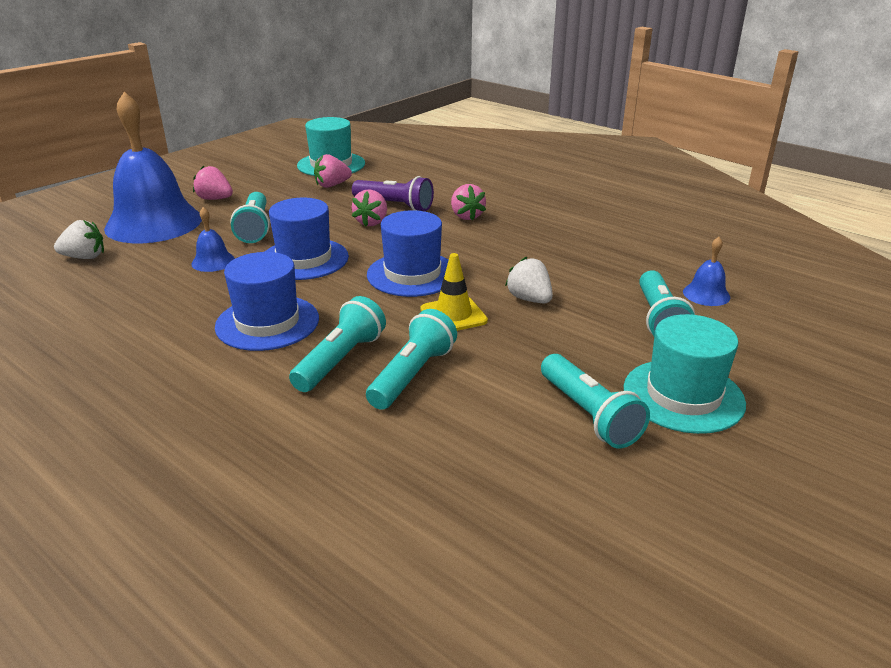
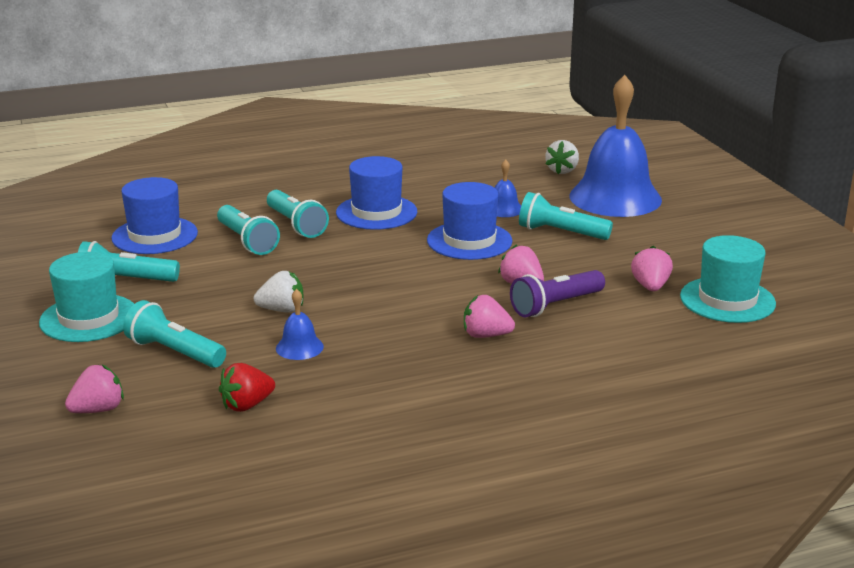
camera: 120 degrees right, 5 degrees down
(215, 199) = (657, 227): pink strawberry -> pink strawberry (98, 410)
(412, 274) = (387, 276): blue hat -> blue hat (155, 236)
(453, 315) = (300, 273): yellow traffic cone -> none
(670, 264) = (247, 405): none -> red strawberry
(706, 294) = (174, 395): blue bell -> blue bell (299, 347)

